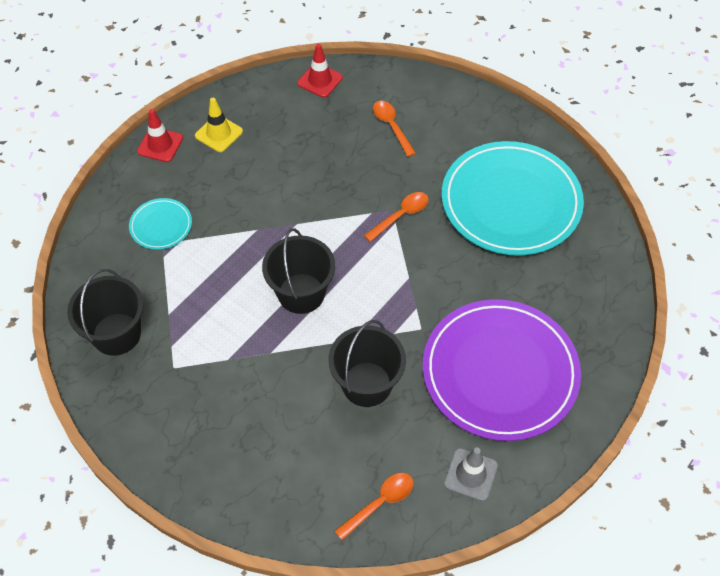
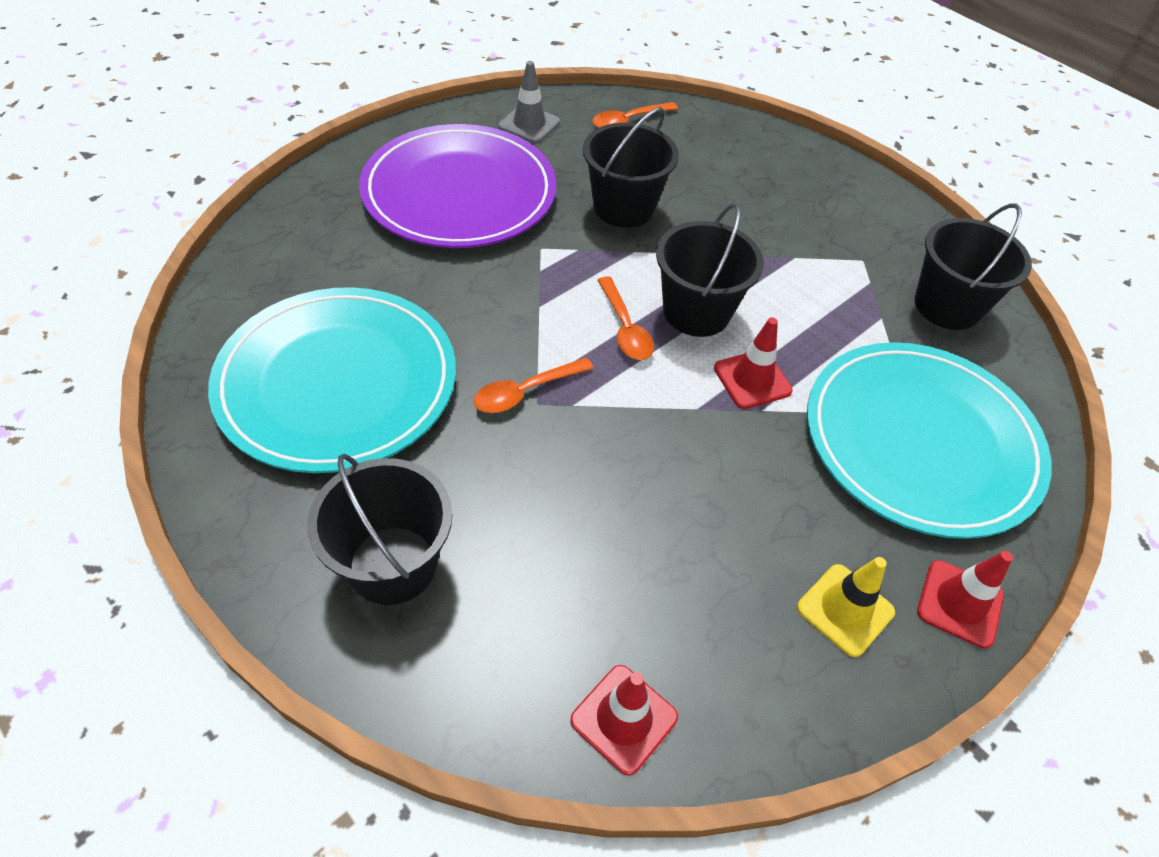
camera: 175 degrees left, 5 degrees down
(161, 226) = (920, 442): turquoise plate -> turquoise plate, size x2.28
(262, 248) = (752, 379): none -> red traffic cone
(391, 126) = (494, 565): orange spoon -> orange spoon (625, 328)
(439, 119) = (393, 565): none -> black bucket

